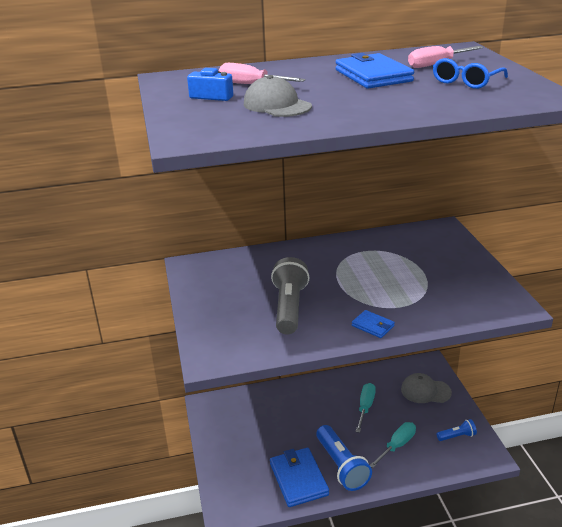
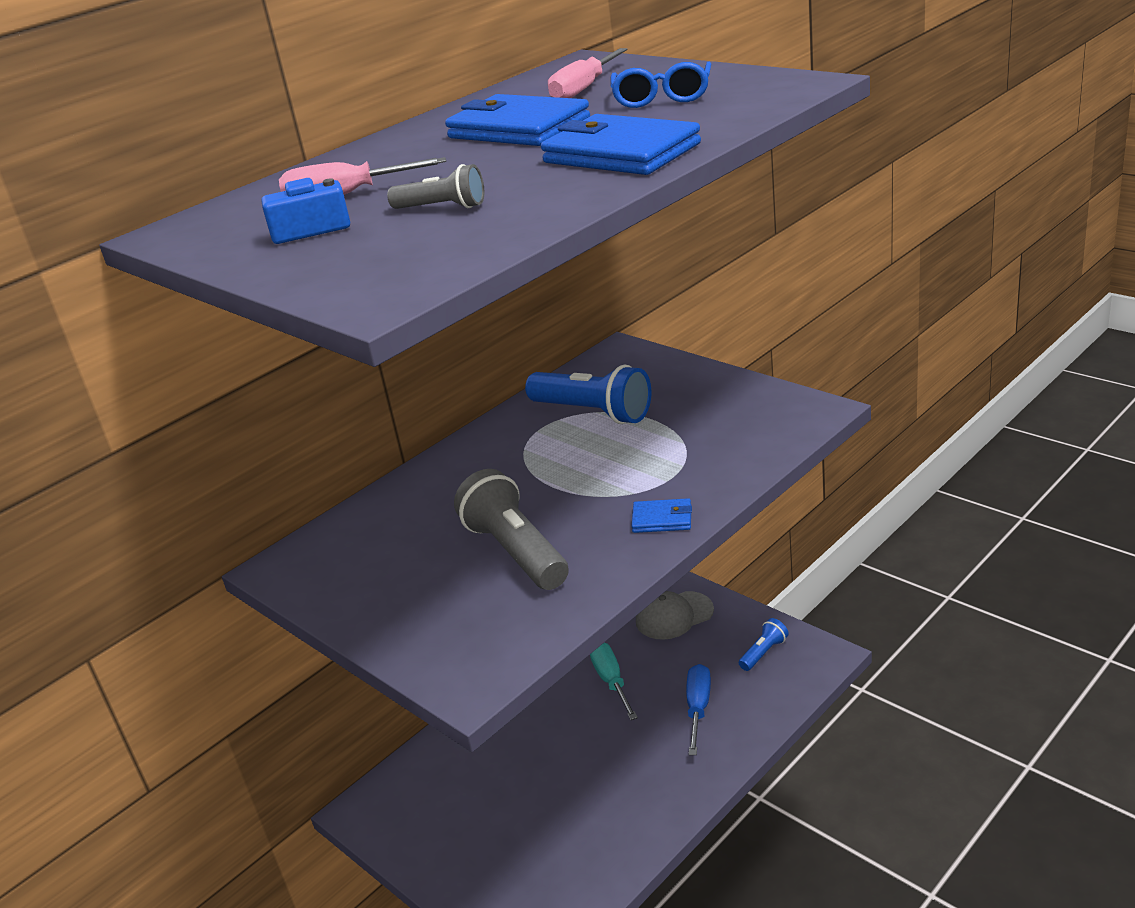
camera: 30 degrees left, 0 degrees up
(277, 105) = (442, 208): grey cap -> grey flashlight
(298, 479) = (602, 833): blue wallet -> blue wallet (621, 153)
(341, 466) = (647, 779): blue flashlight -> blue flashlight (593, 412)
(397, 446) = (698, 708): turquoise screwdriver -> blue screwdriver

